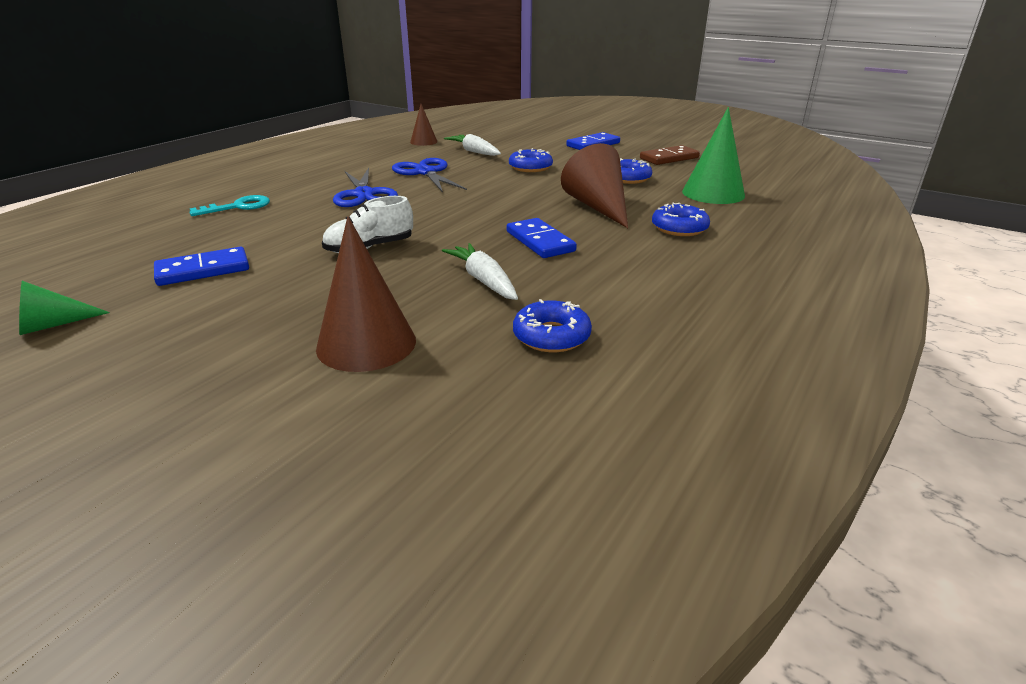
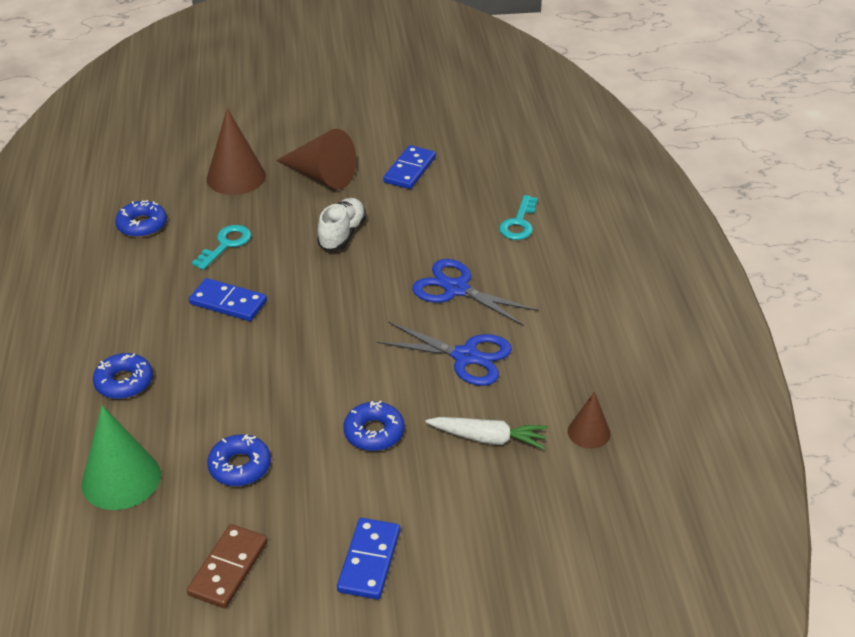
camera: 140 degrees right, 10 degrees up
(53, 325) = (407, 116): green cone -> none
(483, 280) = (226, 245): white carrot -> turquoise key
(598, 207) = (223, 381): brown cone -> brown cone (321, 176)

